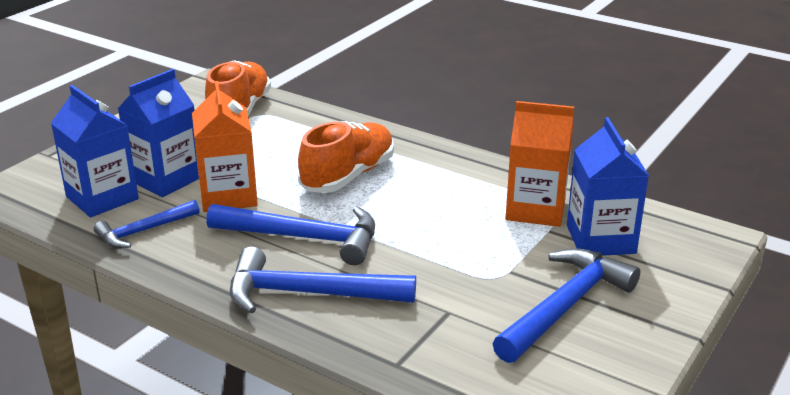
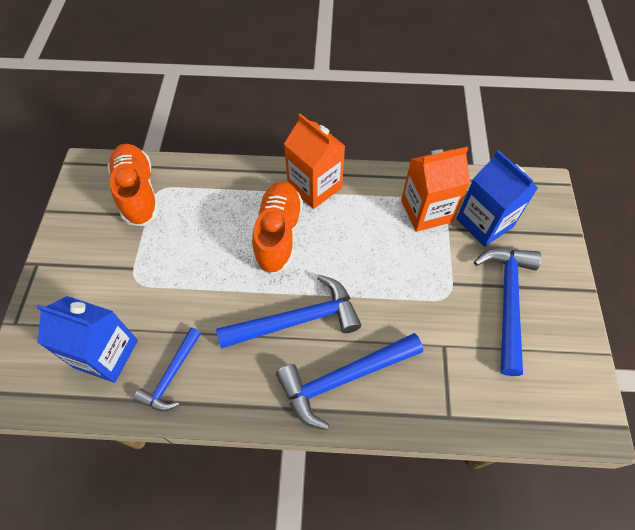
camera: 30 degrees left, 30 degrees up
(166, 179) = (141, 305): blue carton -> none
(228, 196) = (206, 300): orange carton -> orange carton (314, 187)

